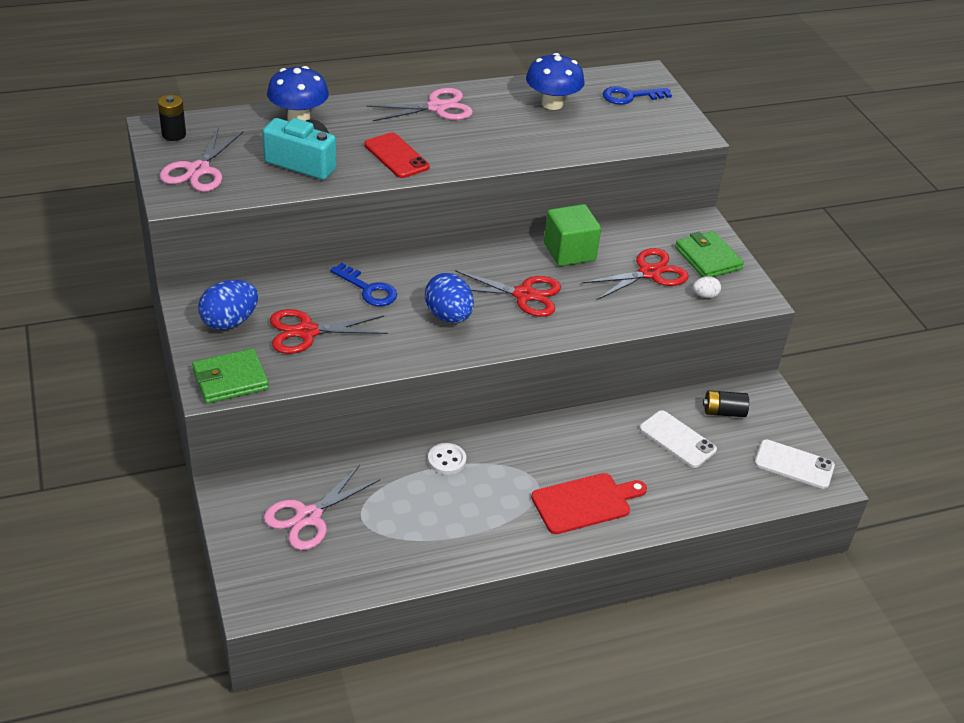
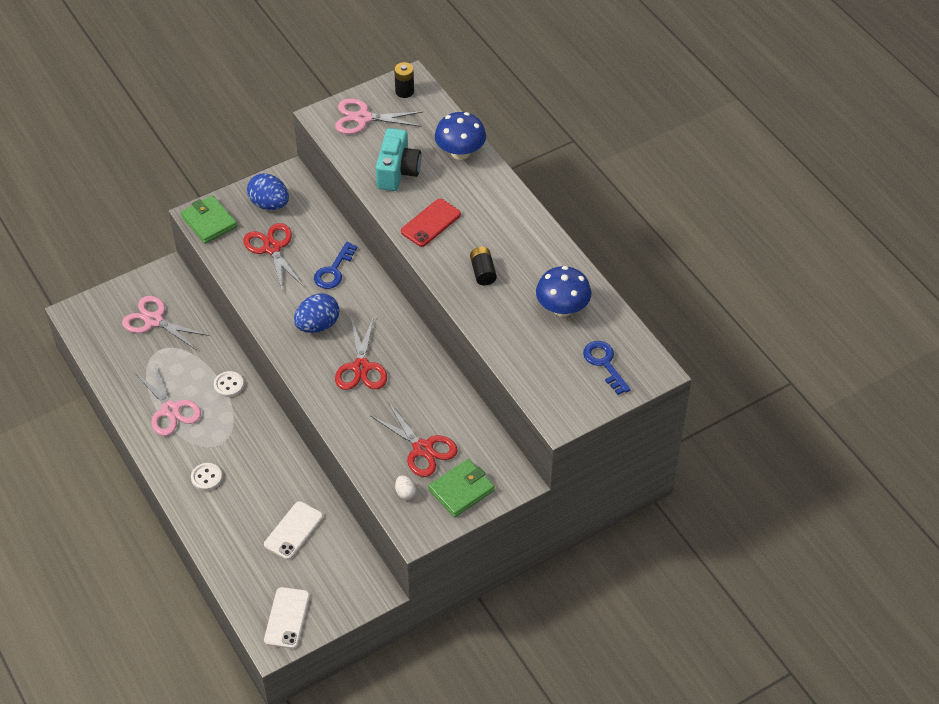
camera: 80 degrees right, 10 degrees up
(437, 107) = (517, 232): pink scissors -> pink scissors (170, 410)
(569, 252) = (432, 388): green cube -> none
(585, 503) = (206, 477): red cutting board -> white button
(723, 412) = (337, 561): black battery -> black battery (483, 272)

